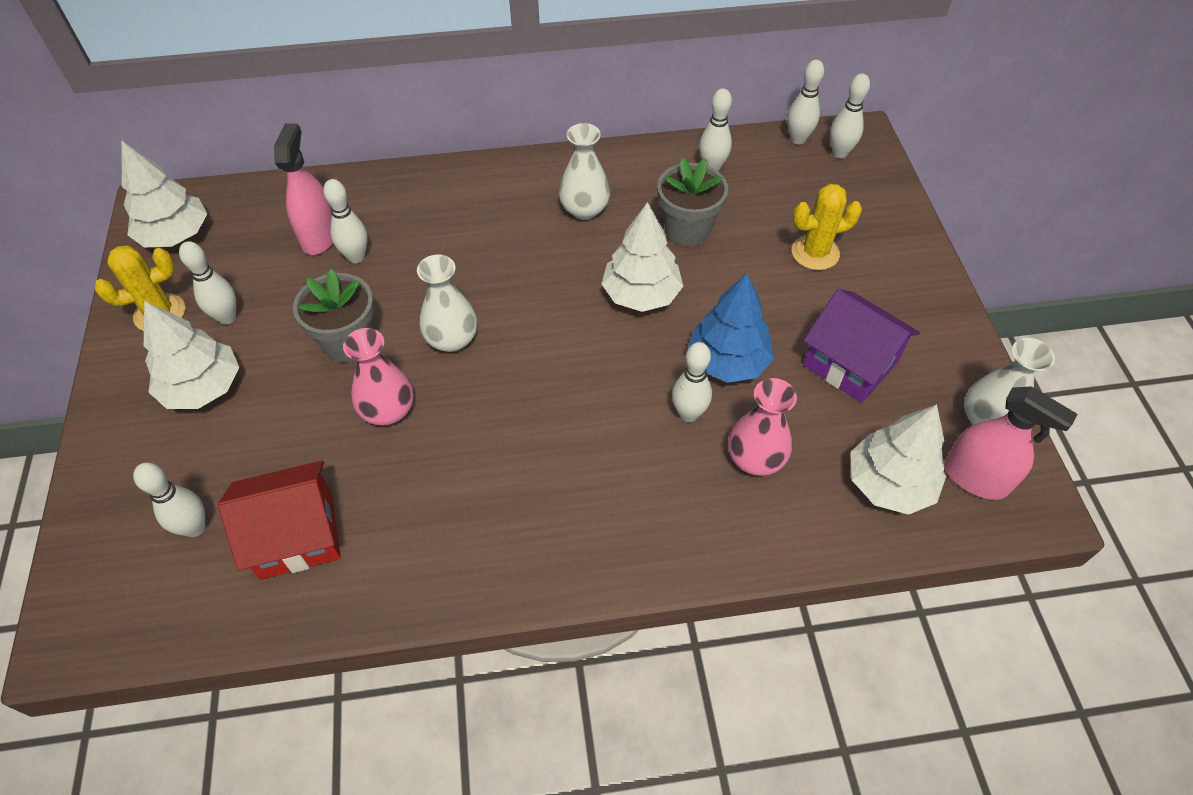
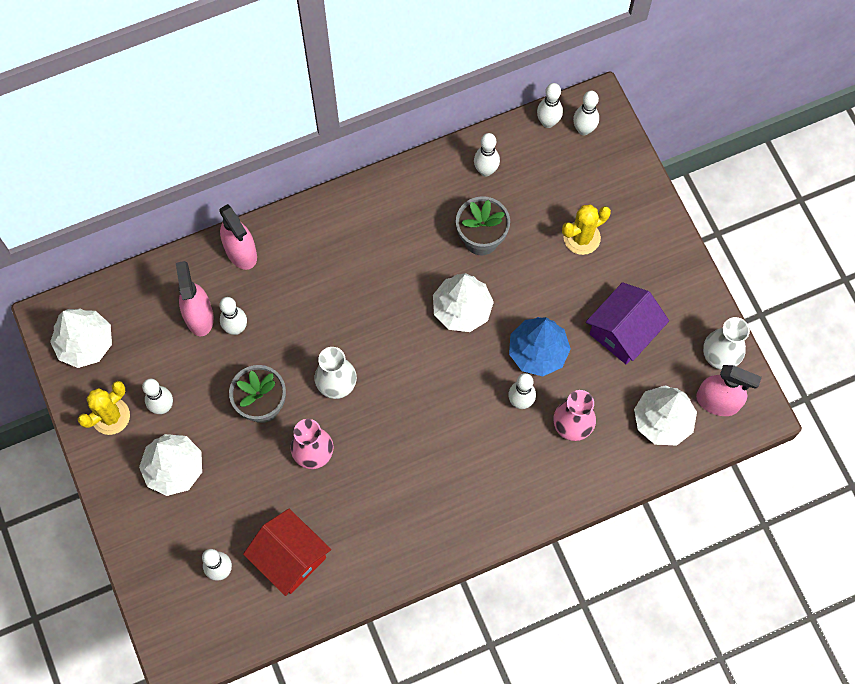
camera: 15 degrees left, 15 degrees up
(297, 535) = (290, 558): red house -> red house turned 75 degrees clockwise
(398, 187) = (241, 252): none -> pink spray bottle
(584, 209) = (397, 238): white vase -> none
(850, 363) = (623, 332): purple house -> purple house turned 75 degrees counterclockwise

